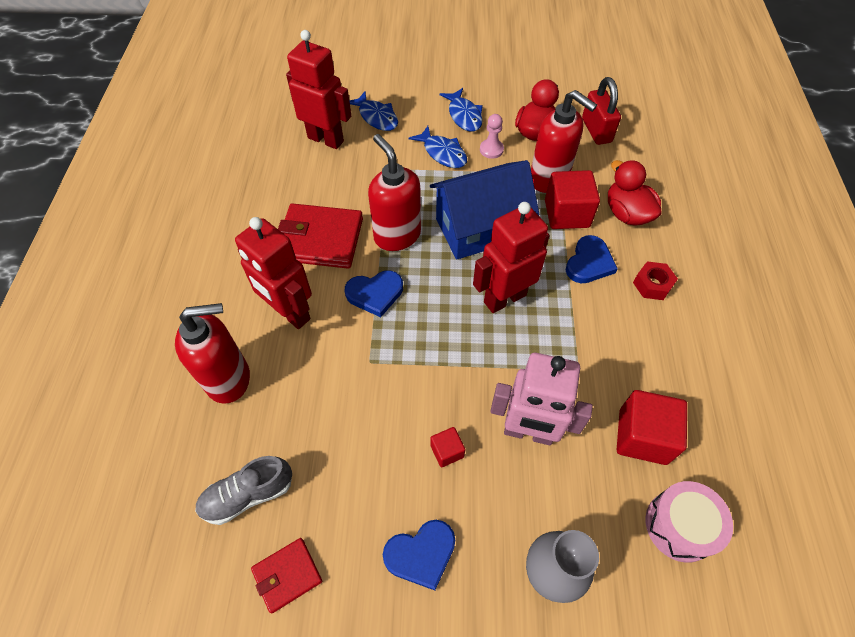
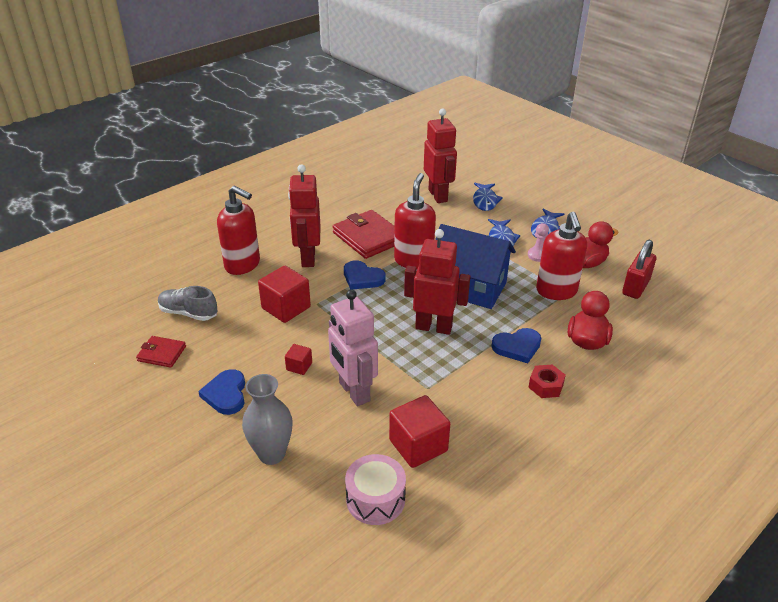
camera: 45 degrees right, 20 degrees down
(421, 554) = (226, 394): blue heart -> blue heart turned 60 degrees clockwise
(566, 214) = (541, 315): red cube -> red cube (286, 308)

